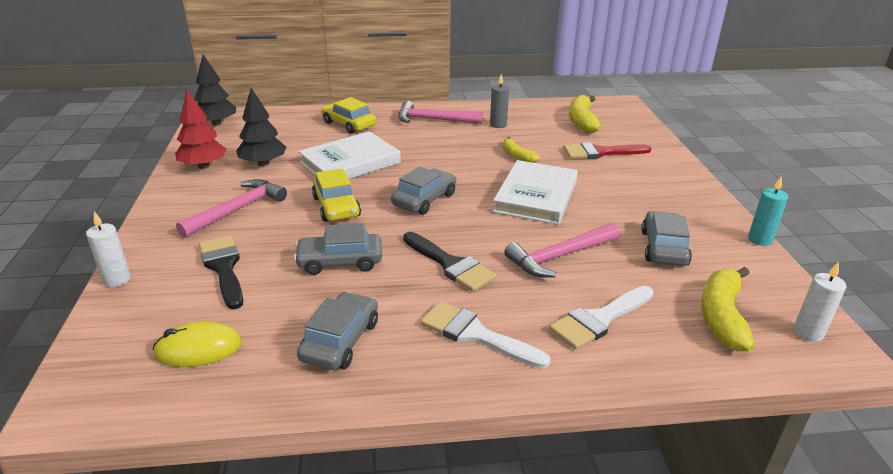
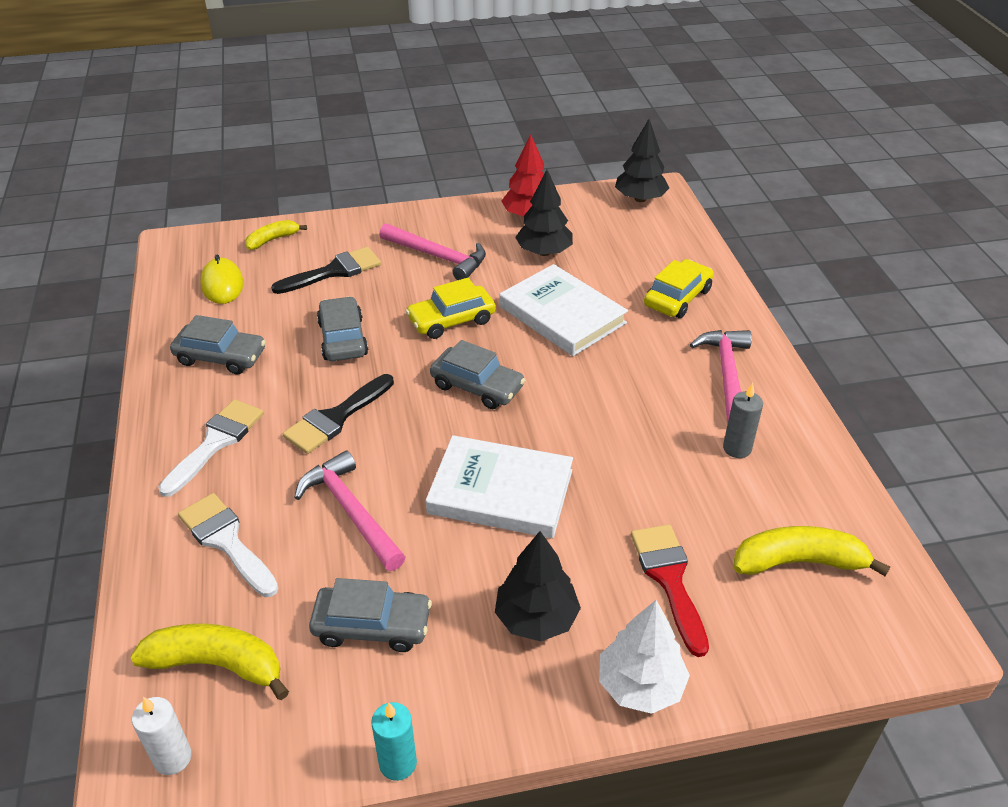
camera: 85 degrees right, 10 degrees up
(117, 280) = (318, 222): white candle -> none
(517, 156) = (625, 472): yellow banana -> yellow banana (272, 240)
(639, 191) = (536, 618): none -> black tree
(674, 167) = (640, 686): none -> white tree

